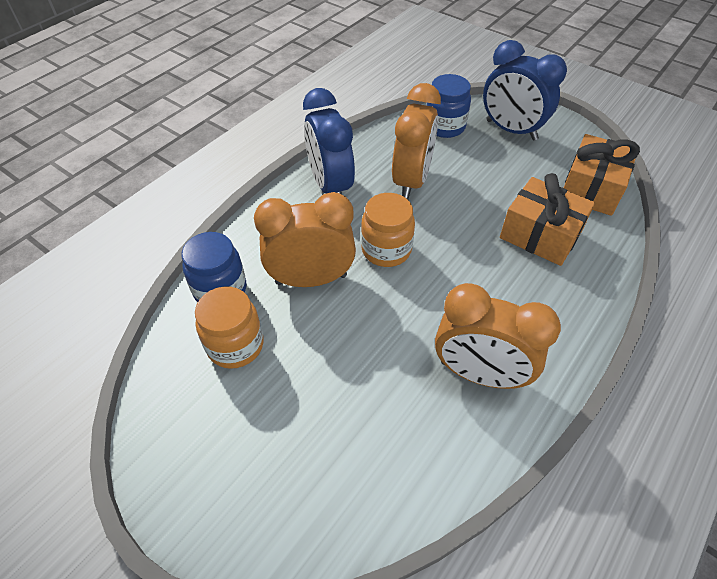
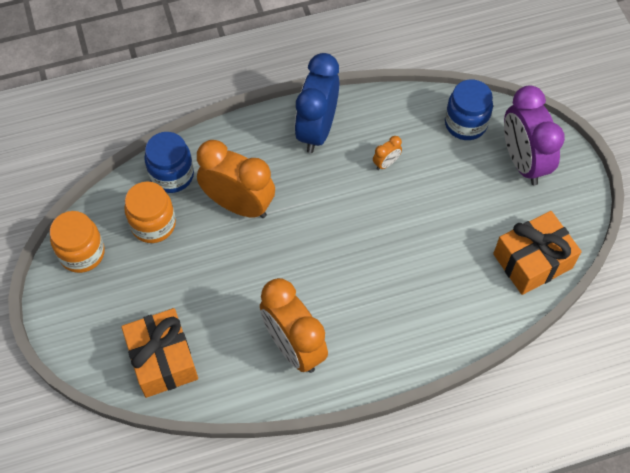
camera: 35 degrees right, 10 degrees up
(386, 250) = (312, 214): orange jar -> orange jar (82, 253)
(411, 181) = (386, 163): orange clock -> orange clock, size x0.41
(511, 130) = (522, 162): blue clock -> purple clock
(540, 235) = (443, 274): orange gift -> orange gift (163, 360)

